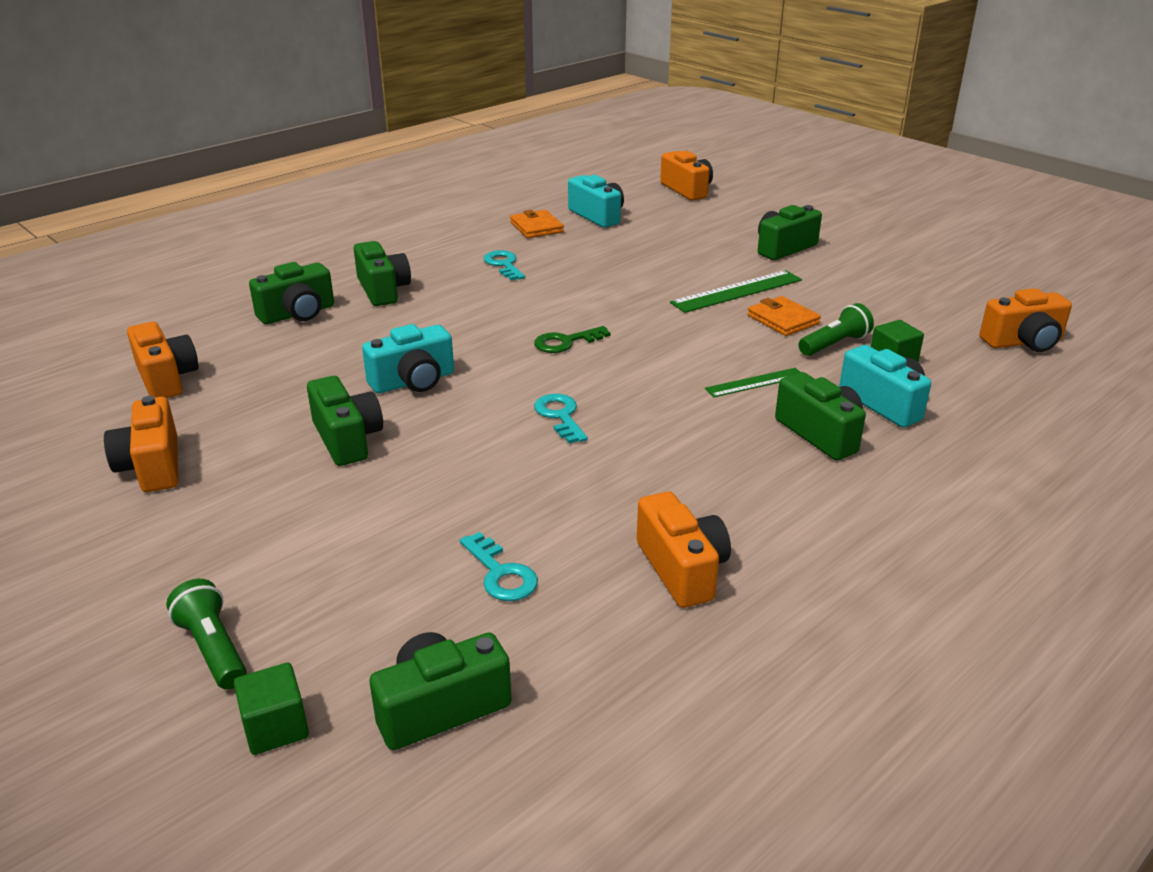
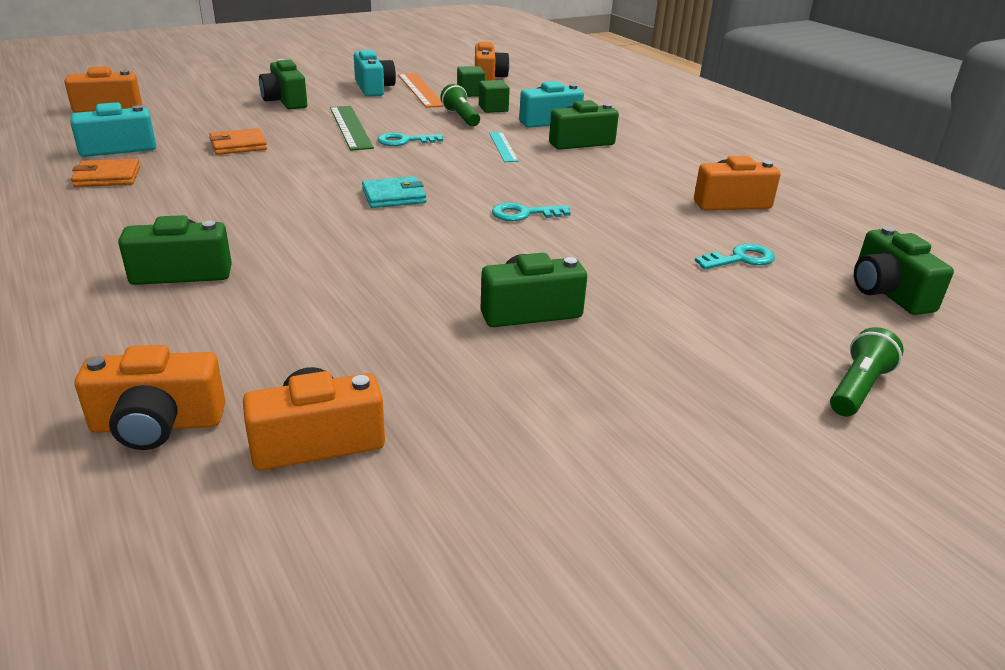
camera: 80 degrees left, 0 degrees up
(152, 466) = (550, 441): orange camera -> orange camera (157, 425)
(213, 649) = (858, 388): green flashlight -> green flashlight turned 150 degrees clockwise
(276, 727) = (934, 357): green cube -> green cube (470, 93)
(297, 313) = (196, 332): green camera -> none
(413, 381) = (428, 270): turquoise camera -> turquoise camera (374, 88)
(504, 265) = (189, 202): turquoise key -> turquoise key (404, 141)
(566, 342) = (394, 196): green key -> turquoise wallet
(755, 382) = (503, 147): green ruler -> turquoise ruler
(783, 320) = (412, 123): orange wallet -> orange wallet (238, 145)
(911, 306) = (420, 90): none -> orange ruler

